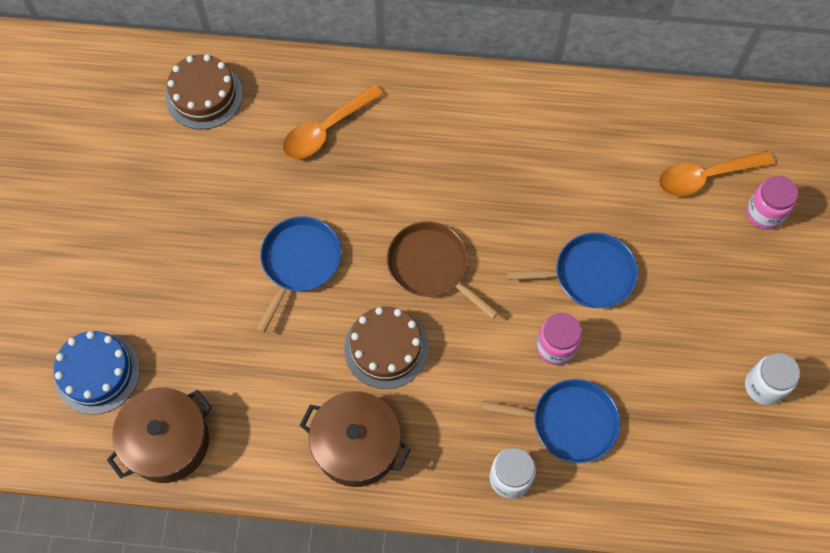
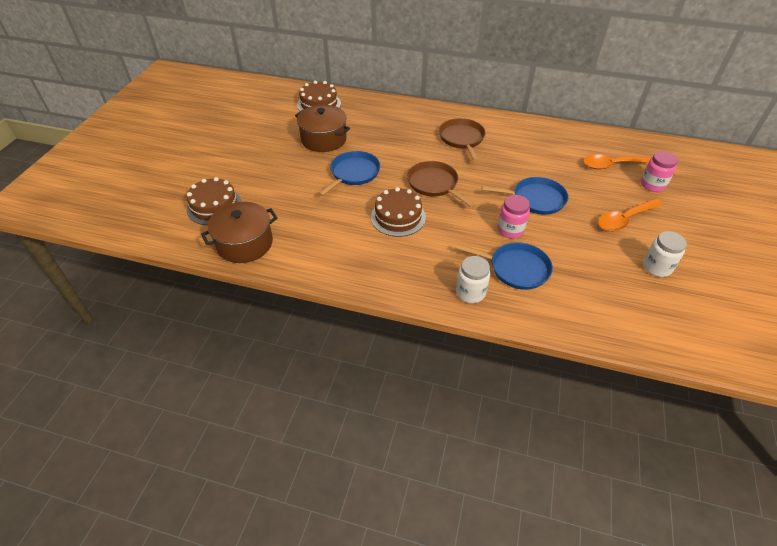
camera: 10 degrees right, 20 degrees down
(97, 373) = (214, 206): blue cake -> brown cake
(326, 130) = (383, 123): orange spoon -> orange spoon (624, 219)
(356, 445) = (367, 261): brown pot -> brown pot (324, 139)
(462, 150) = (462, 139): none -> brown pan

